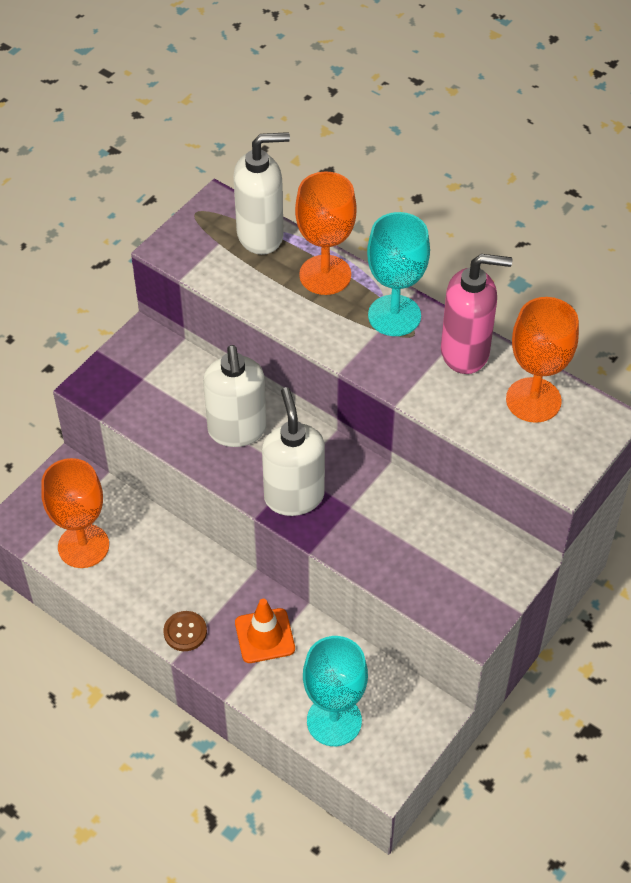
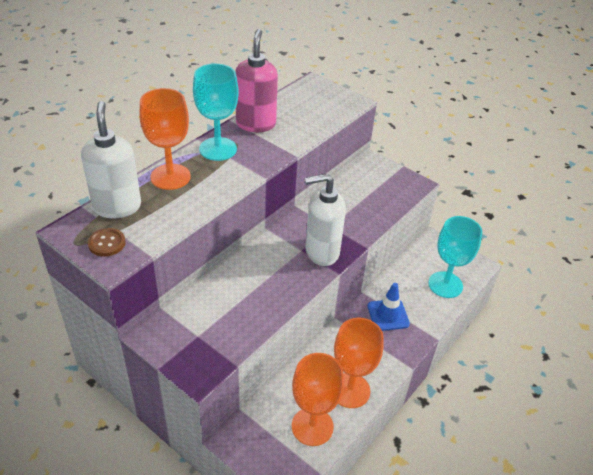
camera: 90 degrees left, 10 degrees down
(185, 632) = (388, 359): brown button -> brown button (107, 243)
(237, 430) = (260, 279): white soap dispenser -> none
(265, 636) = (388, 315): orange traffic cone -> blue traffic cone
(533, 400) = (297, 104): orange goblet -> orange goblet (350, 390)

